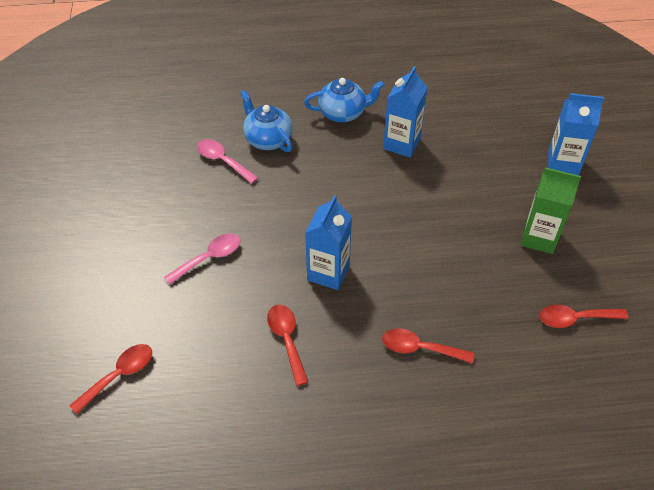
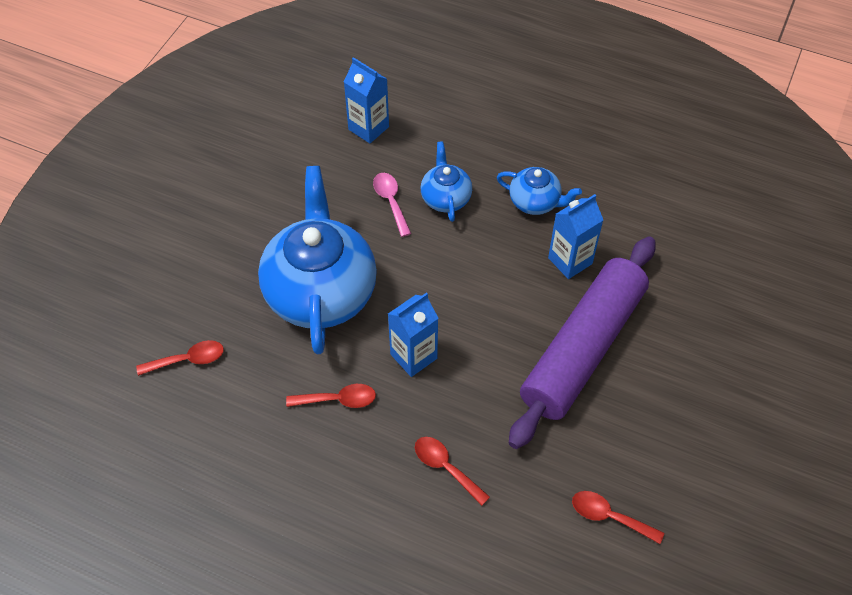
camera: 30 degrees right, 5 degrees up
(209, 258) = (320, 291): pink spoon -> blue teapot
(287, 340) = (338, 400): red spoon -> red spoon turned 75 degrees clockwise
(459, 203) = (583, 349): none -> purple rolling pin
(539, 238) = (635, 422): green carton -> none
(563, 163) = (720, 358): blue carton -> blue carton (368, 128)

